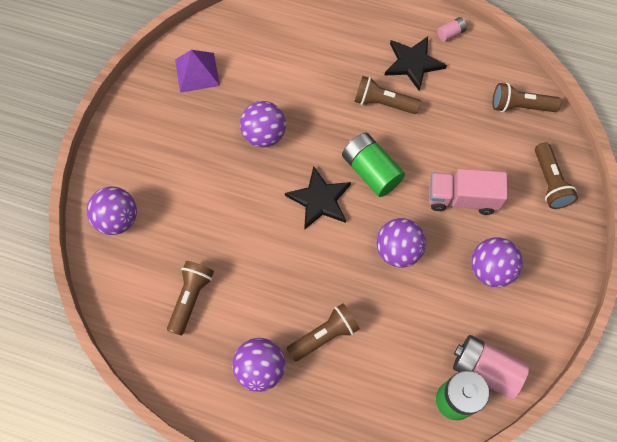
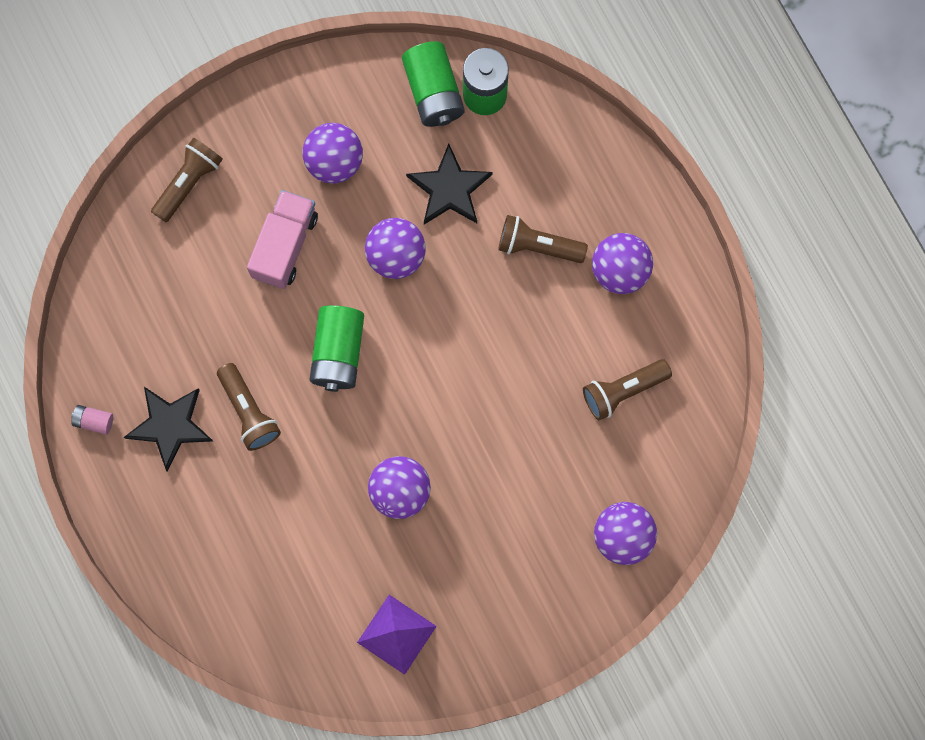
camera: 135 degrees left, 10 degrees up
(319, 200) = (415, 372): black star -> black star (449, 188)
(462, 198) = (285, 246): pink truck -> pink truck turned 120 degrees counterclockwise
(485, 369) = (433, 92): pink battery -> green battery
(520, 106) = (123, 278): brown flashlight -> none

